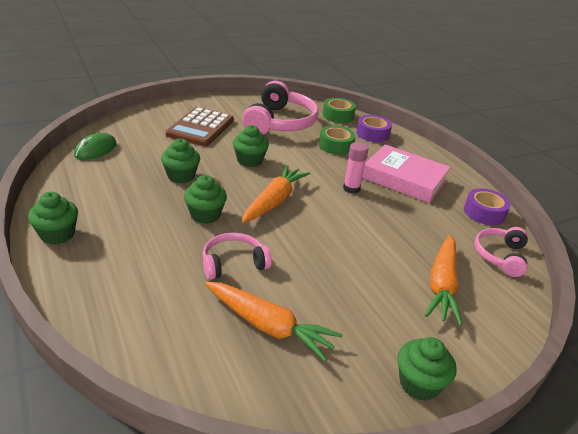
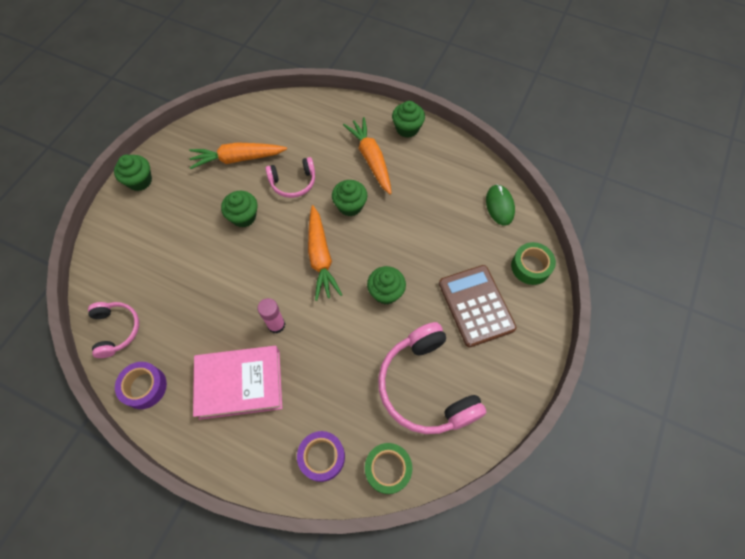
camera: 145 degrees right, 30 degrees up
(181, 176) = (410, 229): green cupcake -> green cupcake (243, 217)
(233, 263) = (293, 182): pink headphones -> pink headphones turned 45 degrees clockwise
(336, 146) = (339, 390): green tape -> green tape (530, 267)
(442, 285) = (152, 262): orange carrot -> orange carrot (371, 159)

